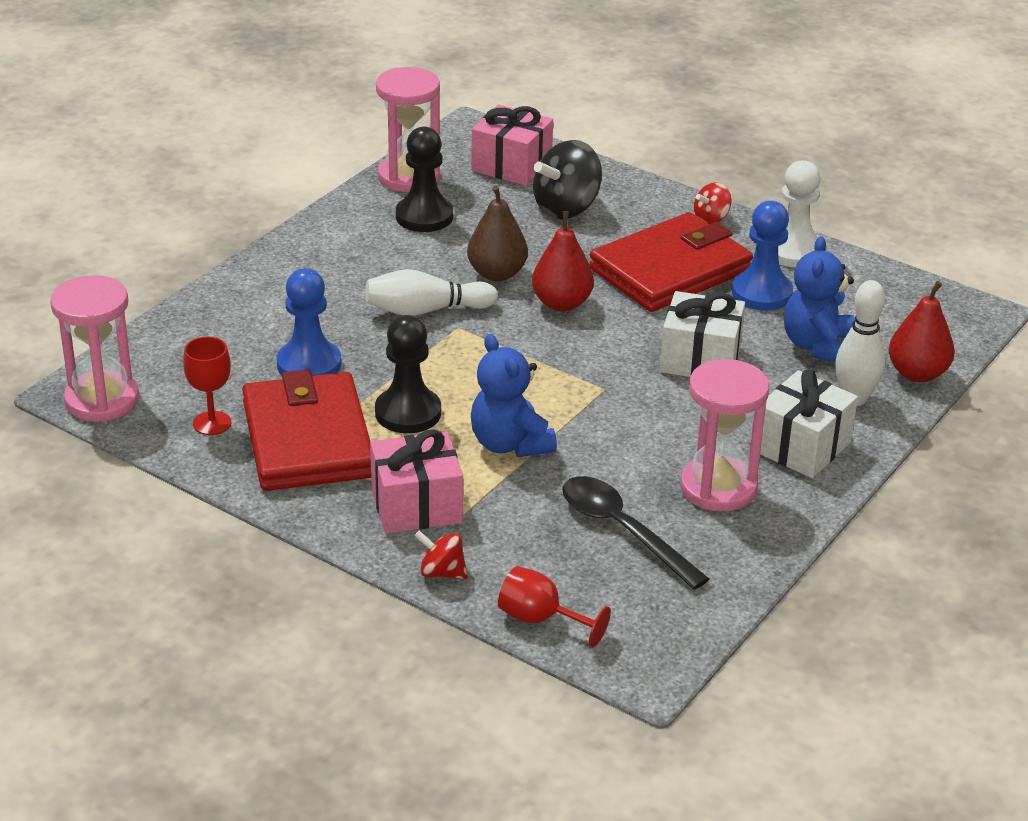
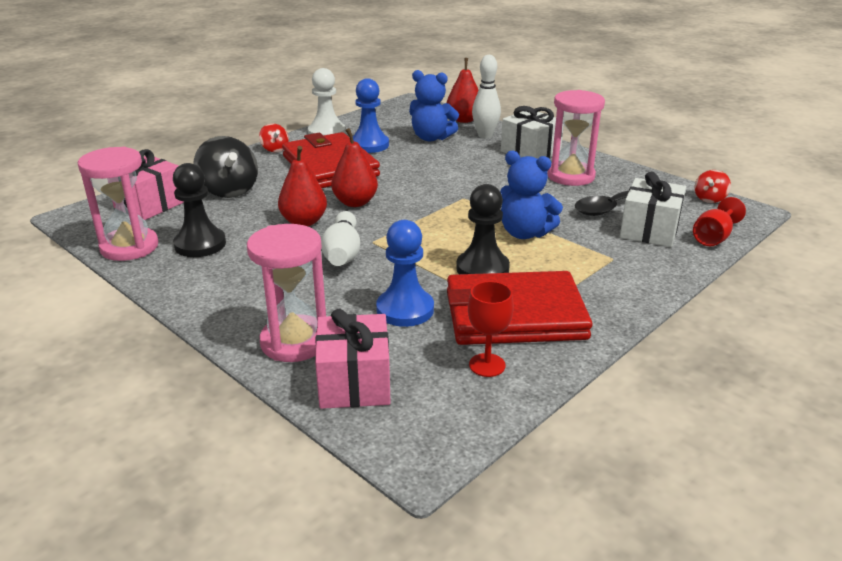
camera: 80 degrees left, 5 degrees down
(102, 400) = (438, 437): pink hourglass -> pink hourglass (294, 342)
(416, 506) = (599, 272): pink gift -> pink gift (354, 382)
(442, 572) = (675, 268): red spinning top -> red spinning top (709, 199)
(497, 273) = (304, 222): brown pear -> red pear
(510, 444) = (524, 233): blue teddy bear -> blue teddy bear turned 45 degrees clockwise
(700, 359) = (436, 168): white gift -> white gift (649, 230)

